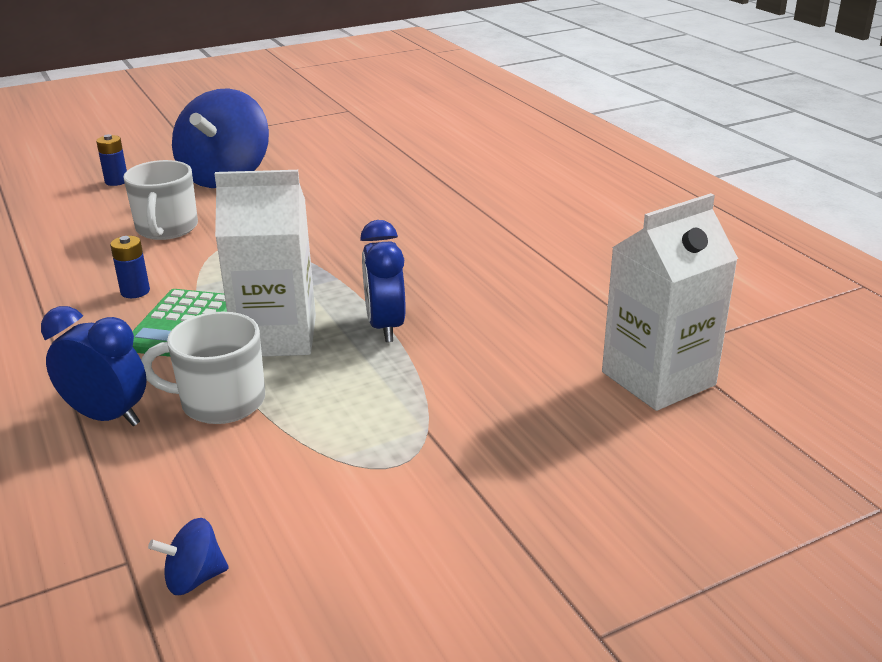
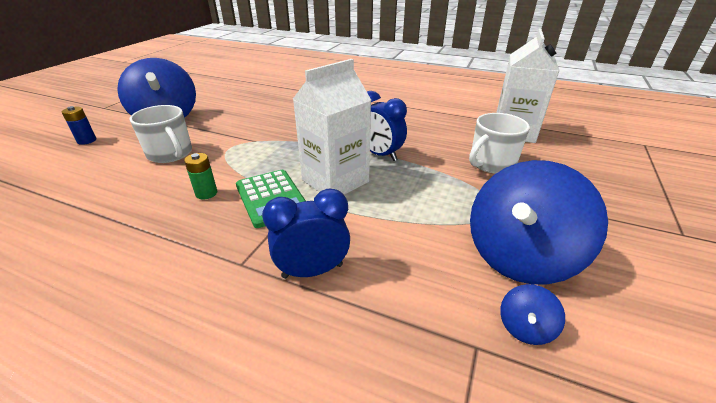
camera: 40 degrees left, 5 degrees up
(135, 291) = (206, 193): blue battery -> green battery
(220, 402) = (365, 226): white mug -> white mug (491, 163)
(321, 522) = (519, 256): none -> blue spinning top

